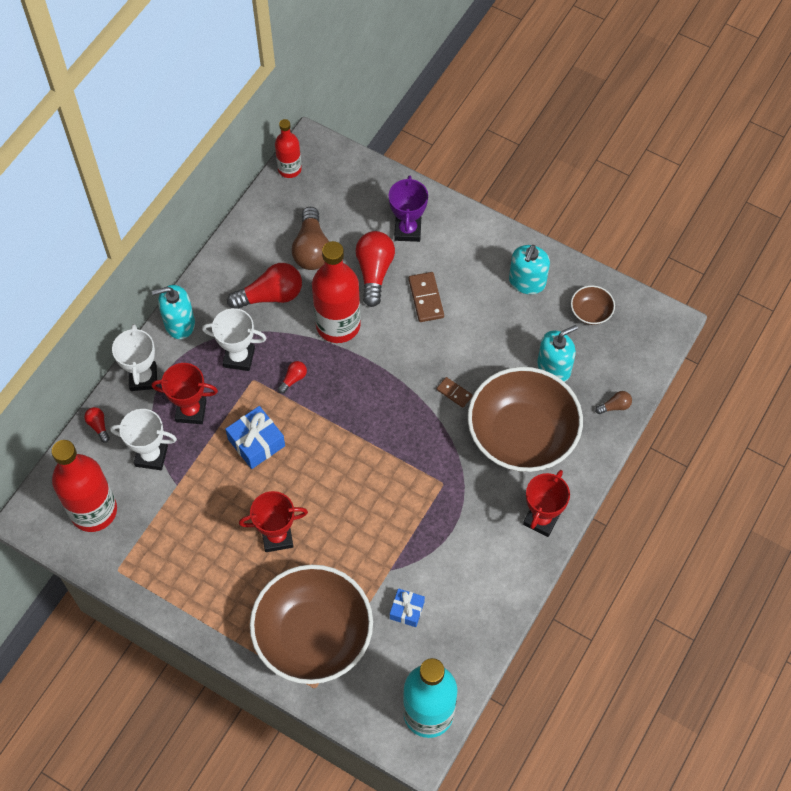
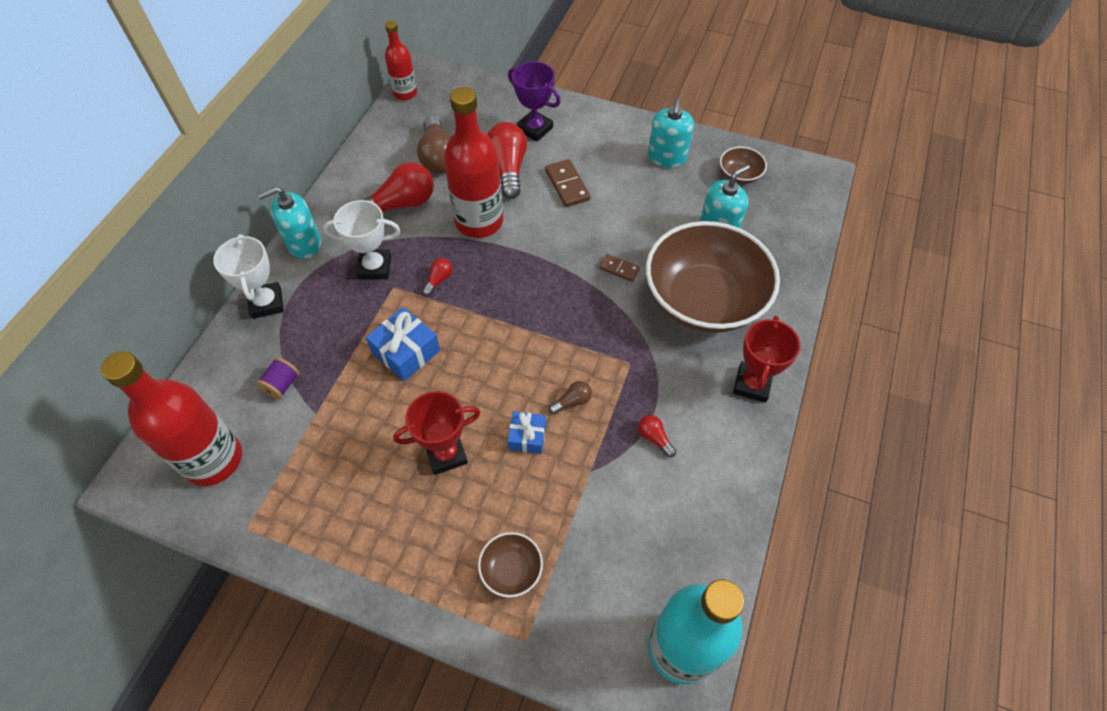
camera: 10 degrees left, 5 degrees down
(98, 426) = (216, 361): red light bulb -> red light bulb (654, 438)
(151, 456) = (282, 385): white trophy -> purple spool
(191, 411) = (325, 329): red trophy -> none
(313, 635) = (511, 570): brown bowl -> brown bowl, size x0.41
(407, 610) = (622, 517): blue gift -> blue gift (527, 436)
(408, 230) = (535, 129): purple trophy -> purple trophy turned 45 degrees counterclockwise
(615, 406) = (793, 257): brown light bulb -> brown light bulb (572, 402)

